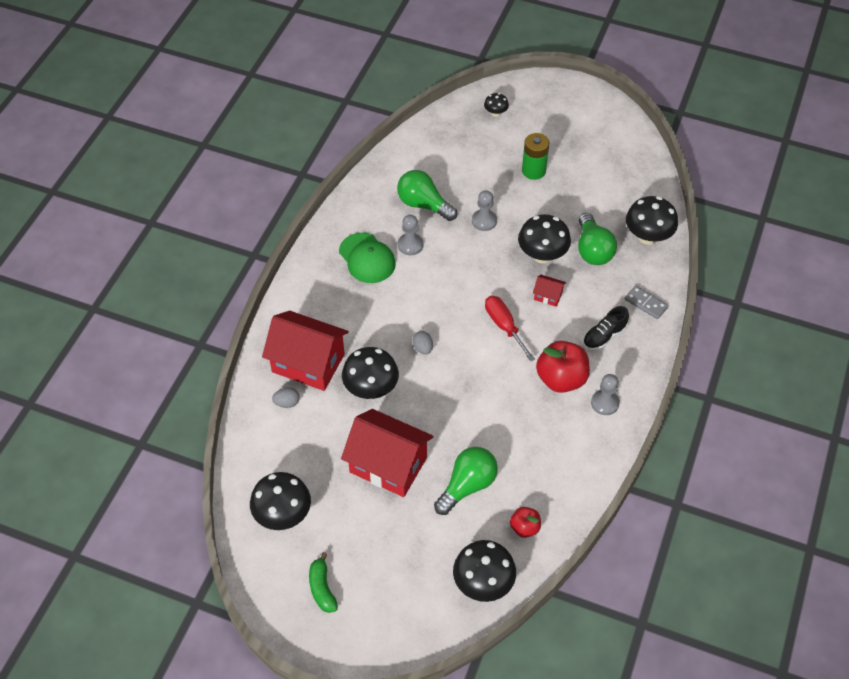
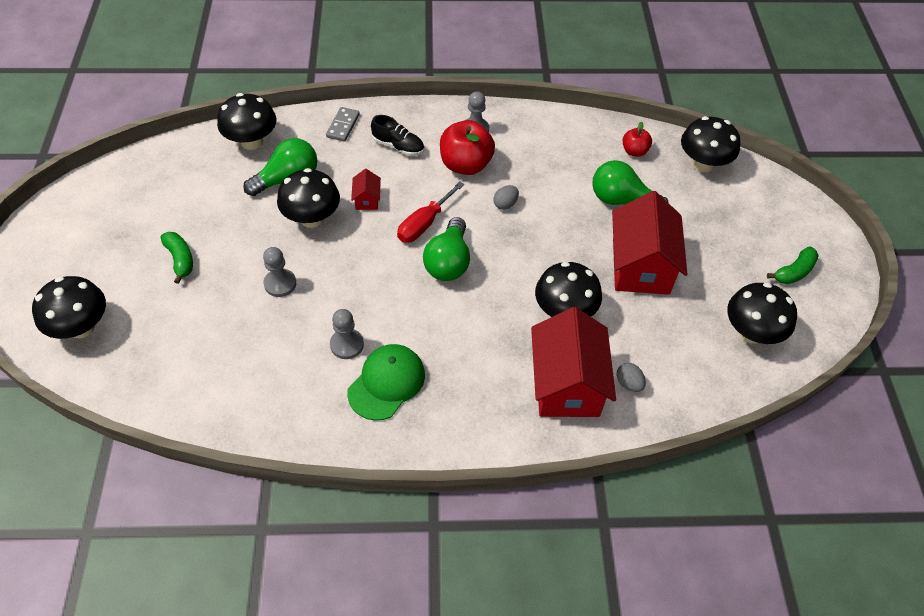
camera: 115 degrees left, 0 degrees up
(423, 205) = (274, 353): green light bulb -> green light bulb (448, 262)
(423, 348) = (488, 283): grey egg -> grey egg (505, 204)
(495, 113) = (81, 327): black mushroom -> black mushroom, size x1.94
(533, 171) = (180, 259): green battery -> green banana

